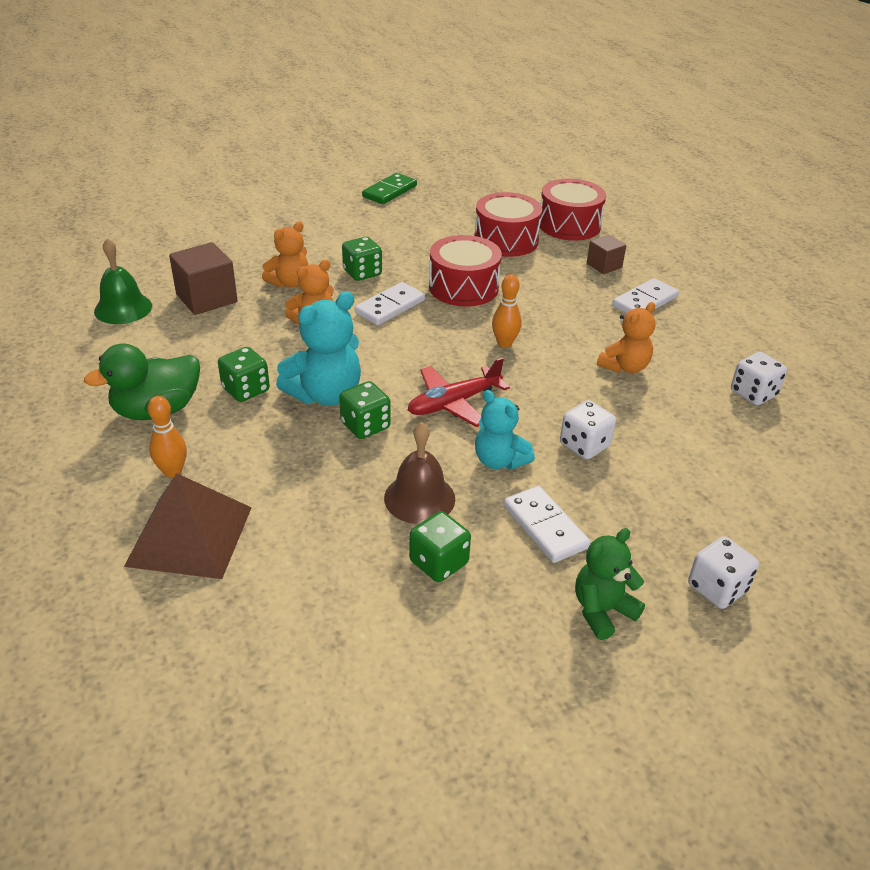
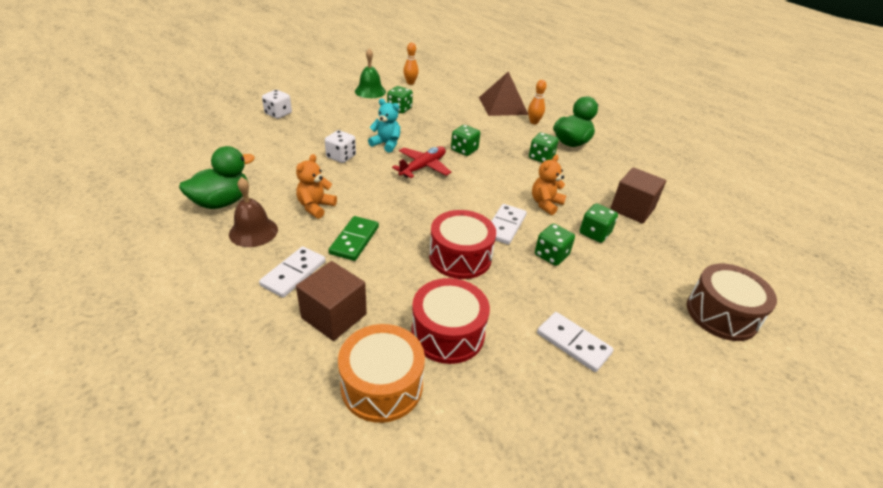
camera: 160 degrees right, 0 degrees up
(123, 308) = (669, 192): green bell -> green bell (370, 91)
(251, 212) = (721, 314): none -> brown drum
(289, 283) = (594, 233): orange teddy bear -> green dice
(325, 395) = (497, 161): turquoise teddy bear -> none
(389, 191) = (631, 399): green domino -> green domino (354, 240)
(419, 498) = (419, 126): brown bell -> brown bell (253, 231)
(504, 343) = (406, 210): orange bowling pin -> orange bowling pin (410, 83)
(545, 527) = (357, 123): white domino -> white domino (573, 343)
(569, 225) = (382, 385): red drum -> orange drum
(602, 611) = (329, 103): green teddy bear -> none
(604, 265) = (334, 316): brown cube -> brown cube, size x1.66
(753, 393) = (222, 202): white dice -> green duck

